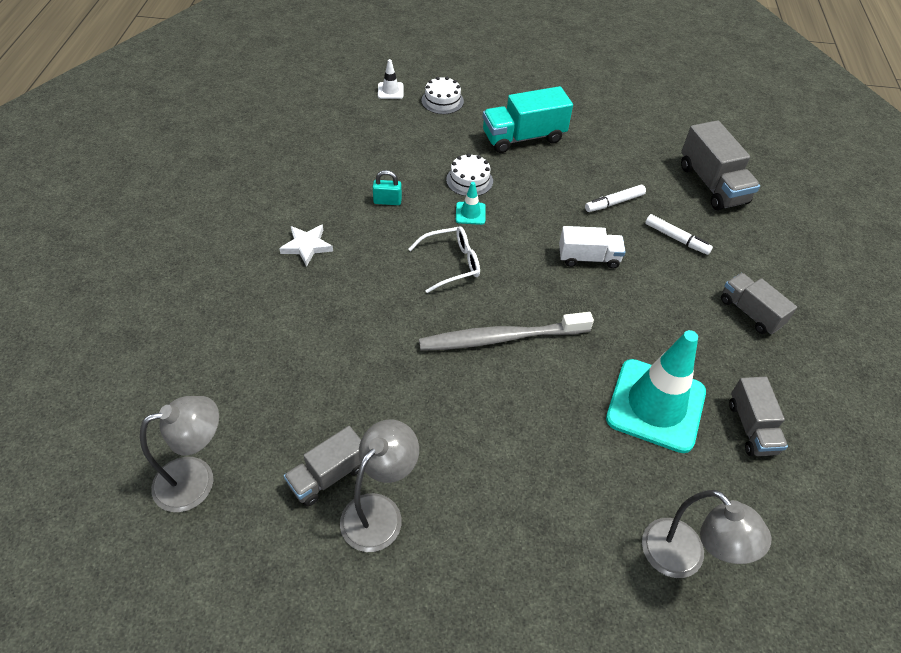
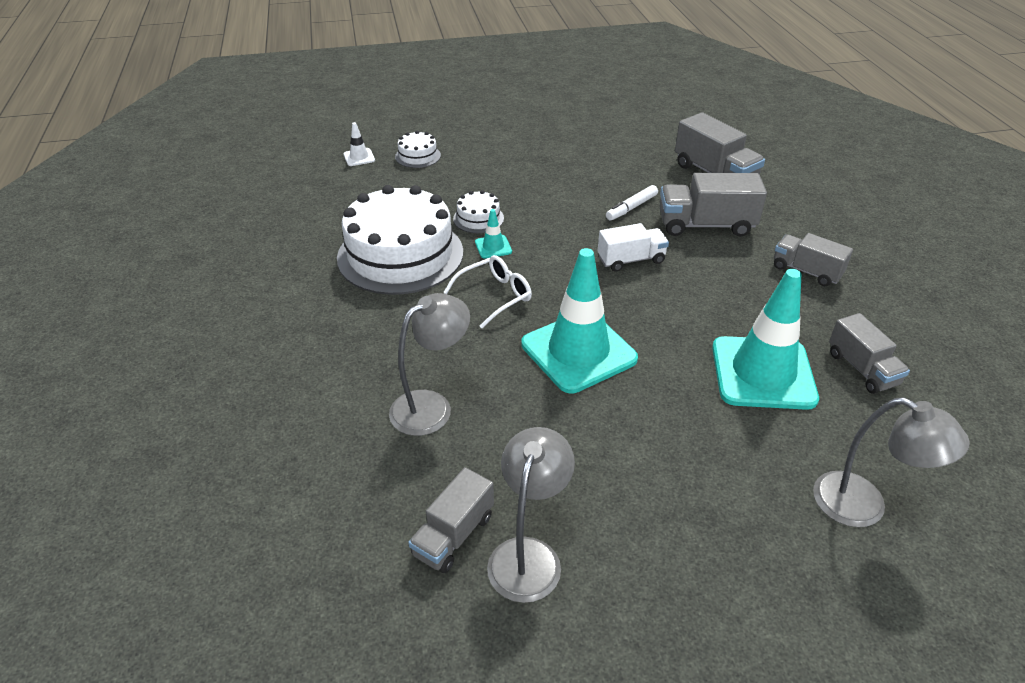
camera: 15 degrees left, 10 degrees down
(197, 480) = (297, 585): grey lamp -> grey lamp (431, 406)
(307, 246) = (329, 315): white star -> none
(387, 201) = (400, 254): turquoise padlock -> white cake
(500, 338) = (578, 351): grey toothbrush -> turquoise traffic cone
(523, 137) = (515, 171): turquoise truck -> none
(676, 238) = (705, 225): white marker -> grey truck

